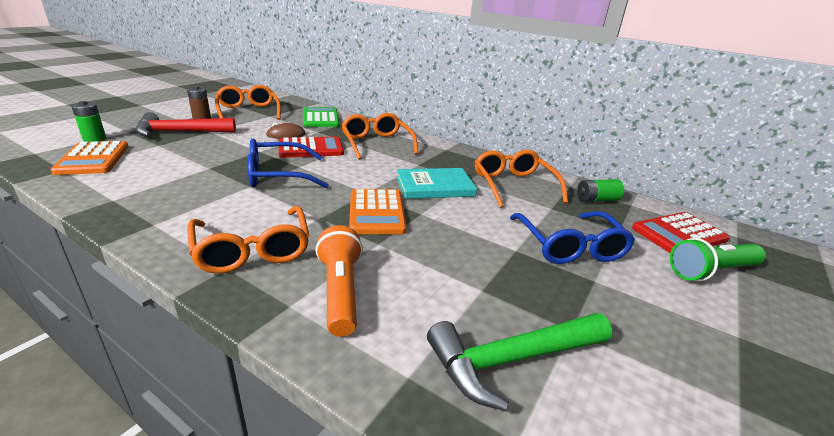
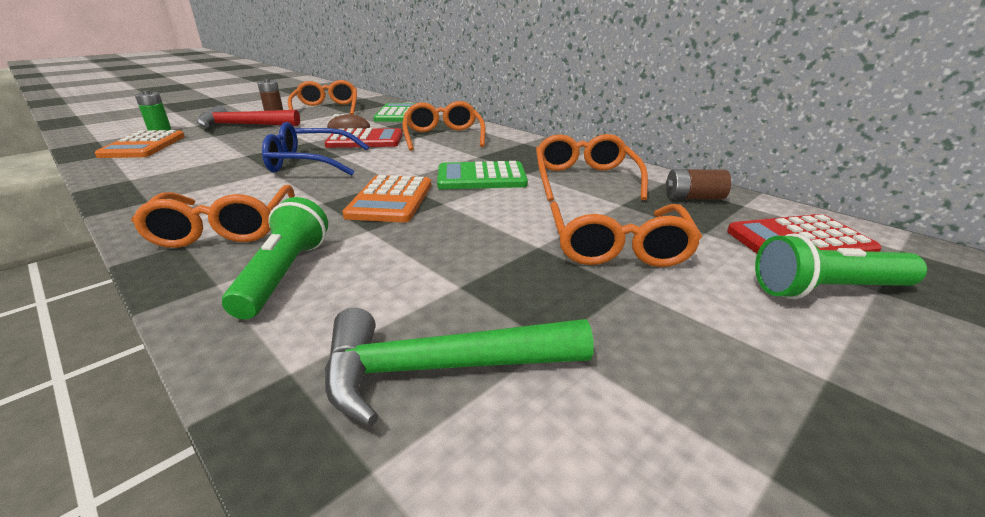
camera: 15 degrees right, 0 degrees up
(340, 291) = (284, 274): orange flashlight -> green flashlight
(435, 186) = (481, 177): turquoise book -> green calculator
(569, 246) = (617, 246): blue glasses -> orange glasses
(597, 200) = (694, 198): green battery -> brown battery

